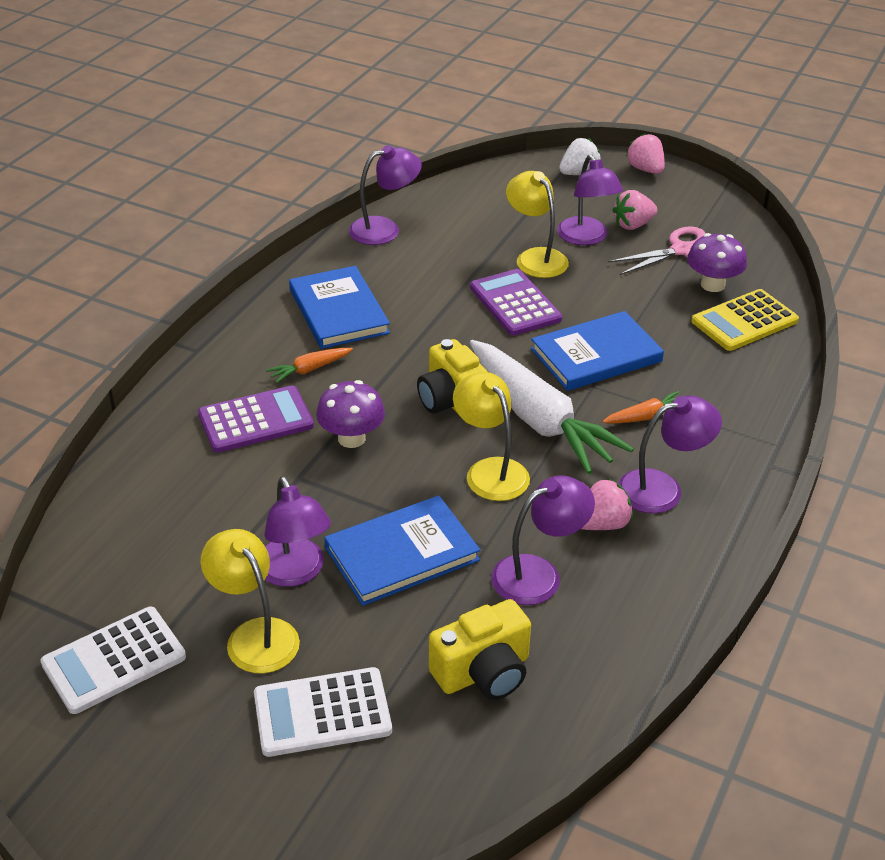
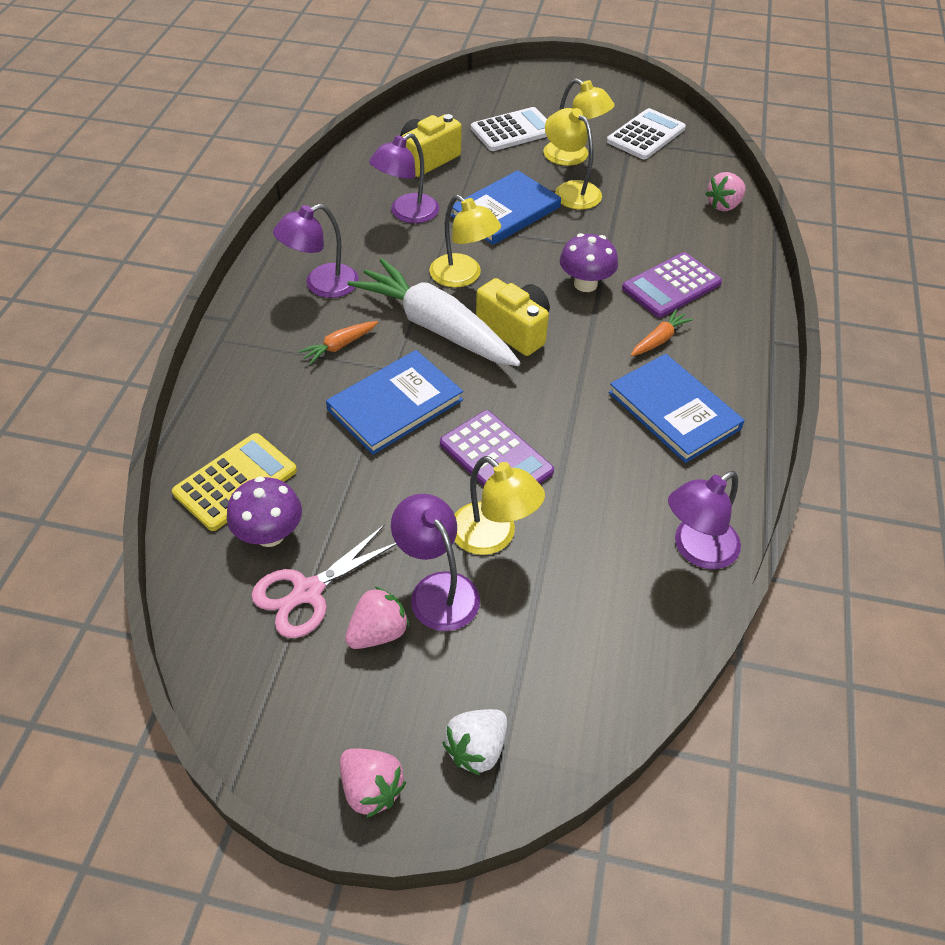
camera: 165 degrees right, 10 degrees up
(295, 573) = (571, 190): purple lamp -> yellow lamp
(602, 524) = (367, 252): pink strawberry -> pink strawberry (724, 205)

